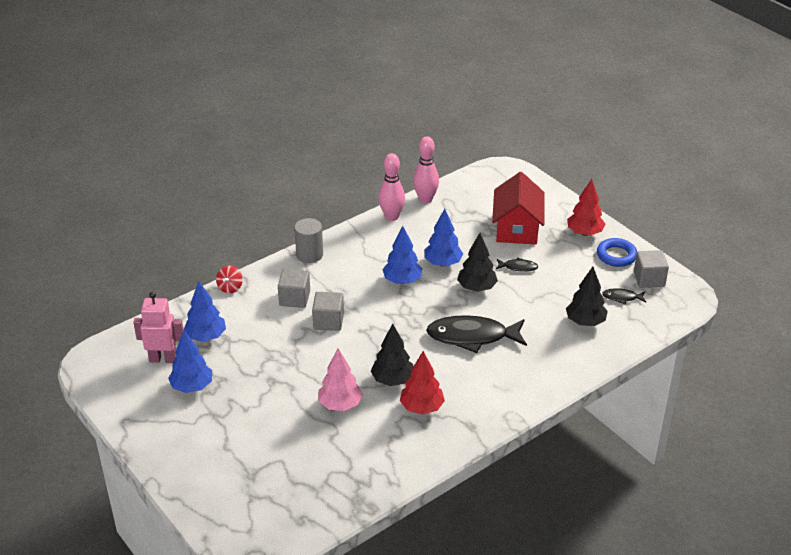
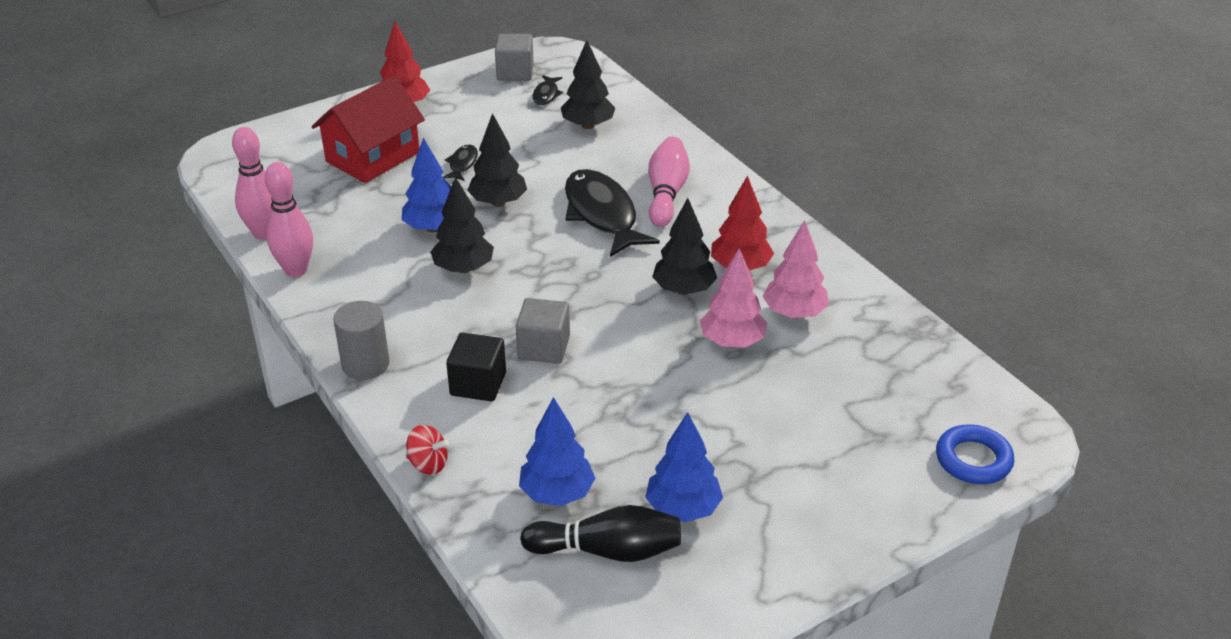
camera: 85 degrees left, 0 degrees up
(163, 359) = (607, 551): pink robot -> black bowling pin
(294, 298) = (478, 384): grey cube -> black cube
(373, 435) = (794, 313): none -> pink tree
(402, 281) = (463, 268): blue tree -> black tree
(472, 337) = (602, 214): black fish -> black fish turned 150 degrees clockwise
(505, 367) = (666, 193): none -> pink bowling pin
(517, 228) = (373, 157): red house -> red house turned 60 degrees counterclockwise
(616, 255) = (461, 88): blue ring -> blue ring (973, 460)

